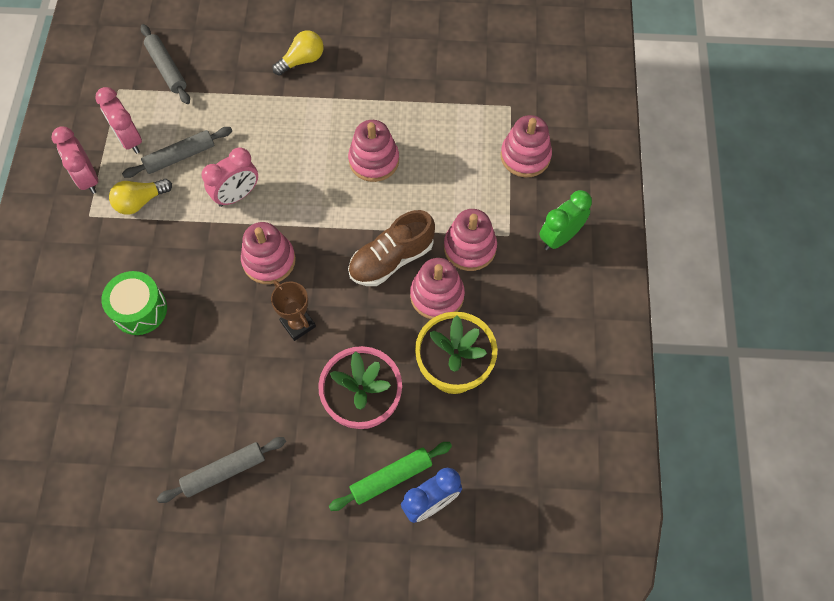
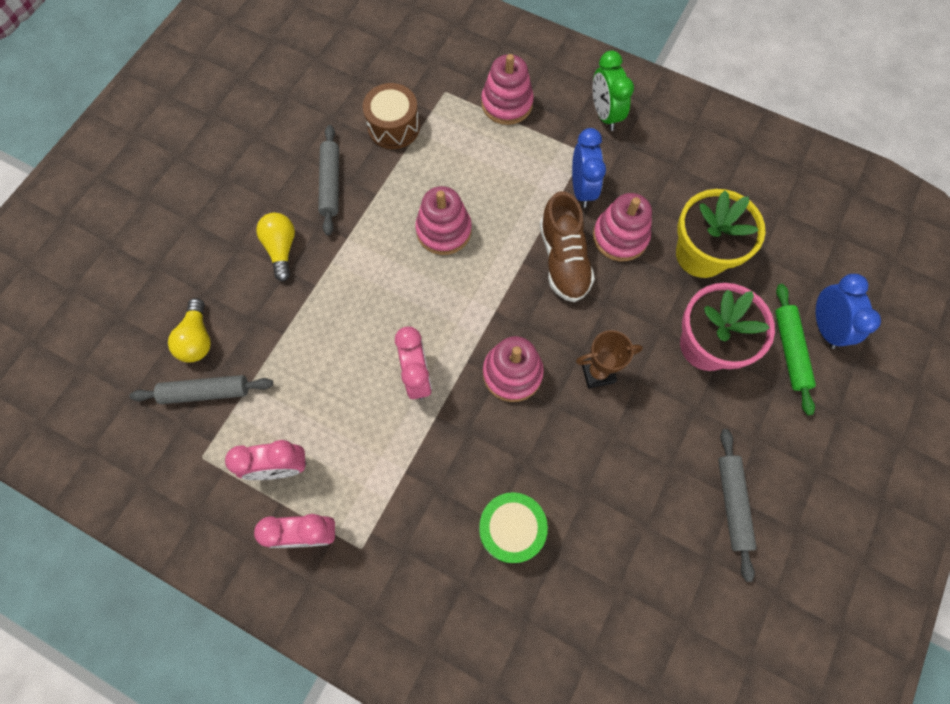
camera: 65 degrees left, 5 degrees up
(140, 202) = (372, 483): yellow light bulb -> yellow light bulb (198, 339)
(180, 157) = (335, 419): grey rolling pin -> grey rolling pin (331, 184)
(453, 85) = (393, 127): none -> brown drum
(469, 247) = (582, 189): pink stacking toy -> blue clock

